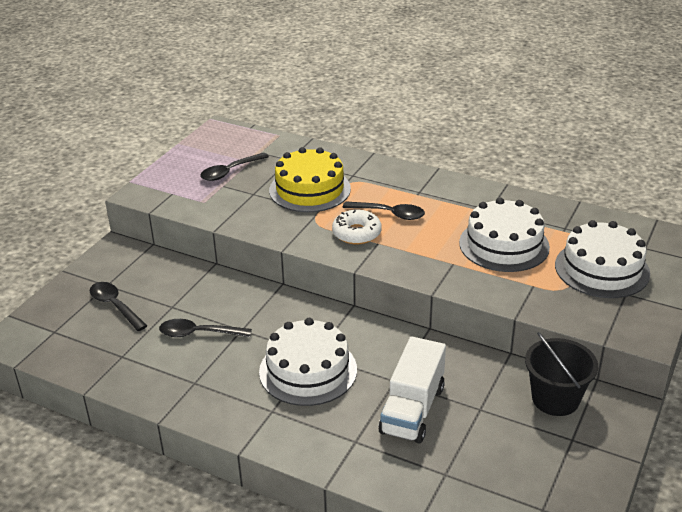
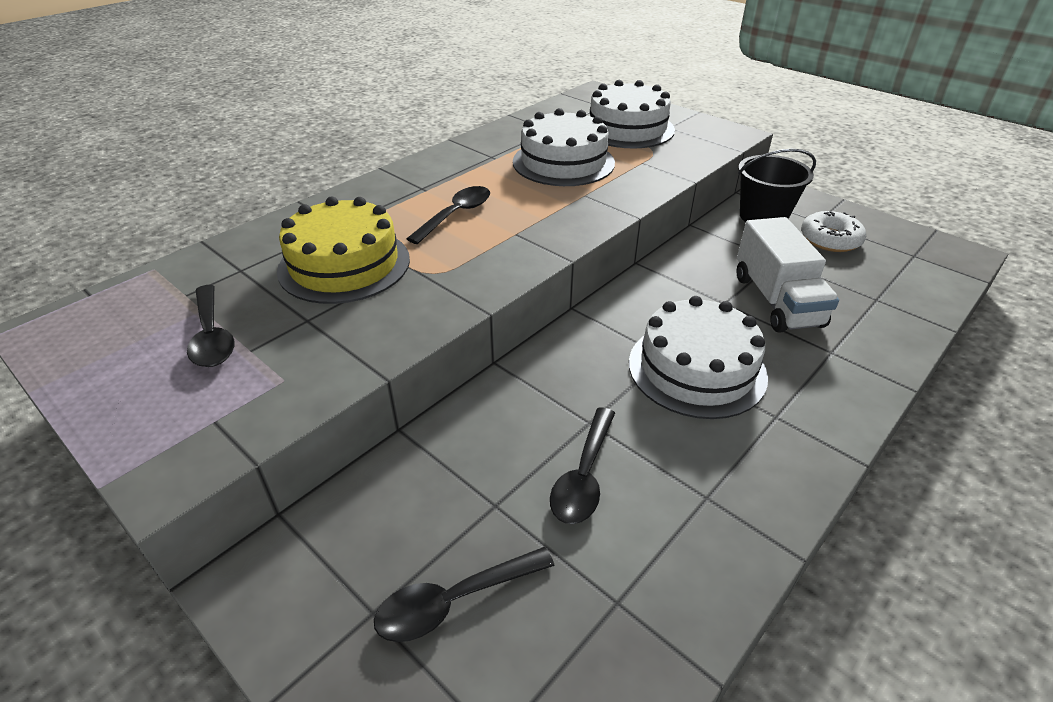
camera: 75 degrees left, 5 degrees up
(356, 233) = (484, 245): white donut -> white donut (830, 239)
(412, 409) = (776, 300): white truck -> white truck turned 45 degrees clockwise

